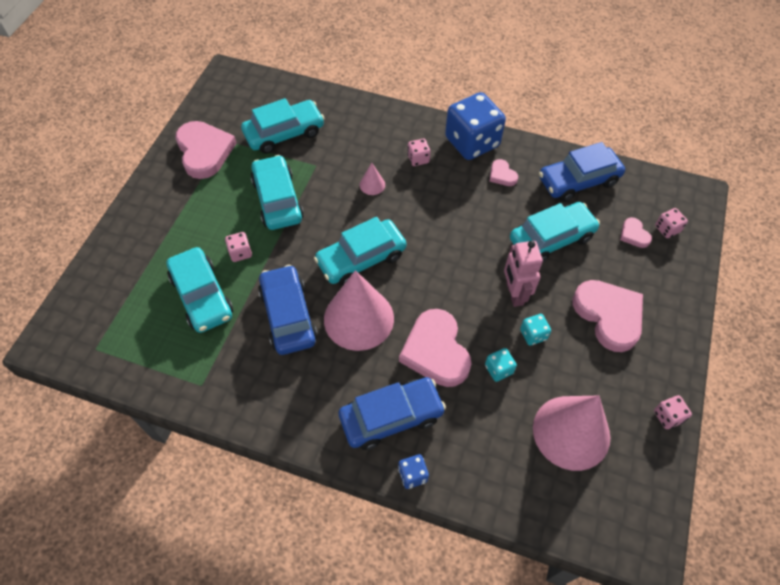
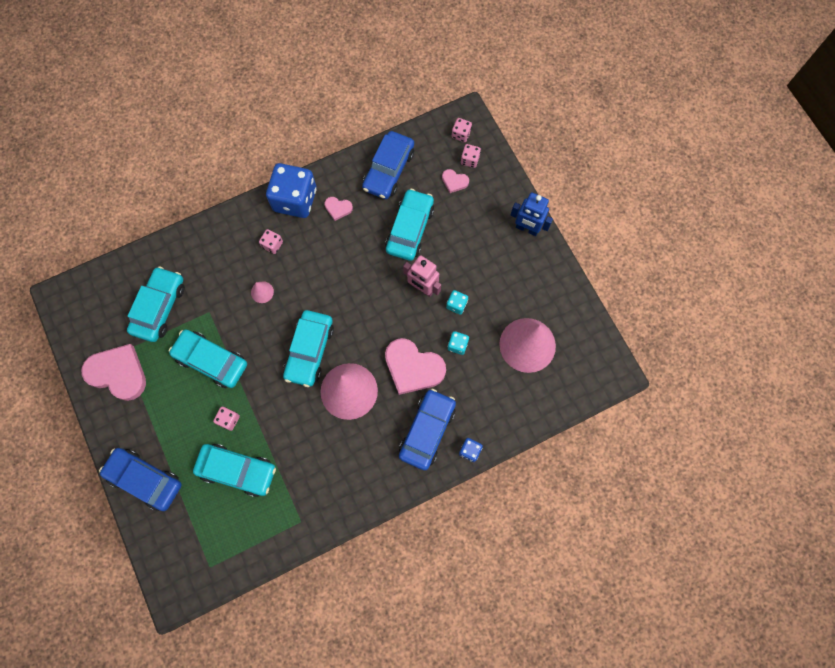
camera: 45 degrees left, 15 degrees up
(288, 315) = (305, 430): blue car -> blue car (145, 479)
(609, 315) = (486, 252): pink heart -> none
(668, 416) = (567, 287): pink dice -> pink dice (461, 134)
(672, 329) = (527, 228): none -> blue robot

